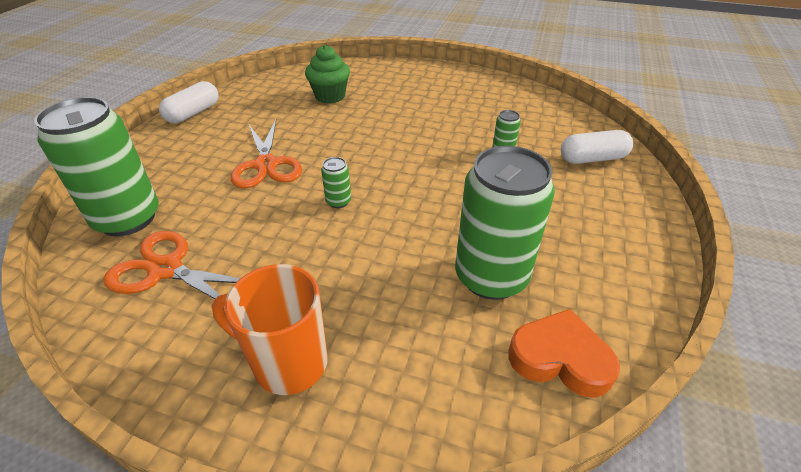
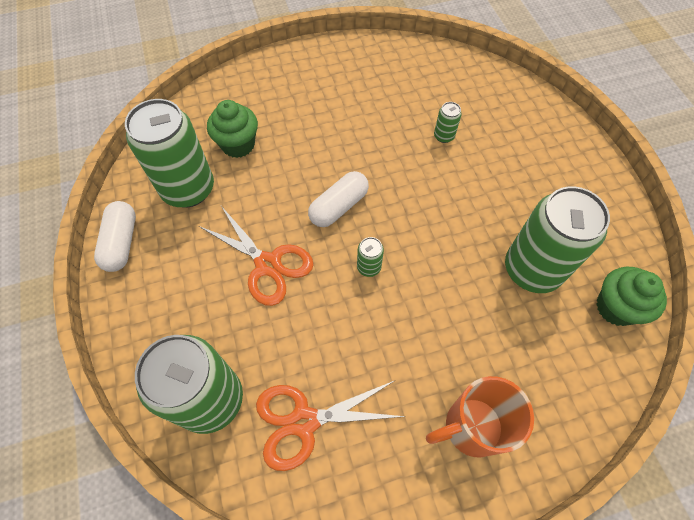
camera: 35 degrees left, 20 degrees up
(268, 105) = (188, 189): none -> green can
(560, 358) = (616, 307): orange heart -> green cupcake
(592, 159) = (511, 109): white capsule -> white capsule (339, 207)

